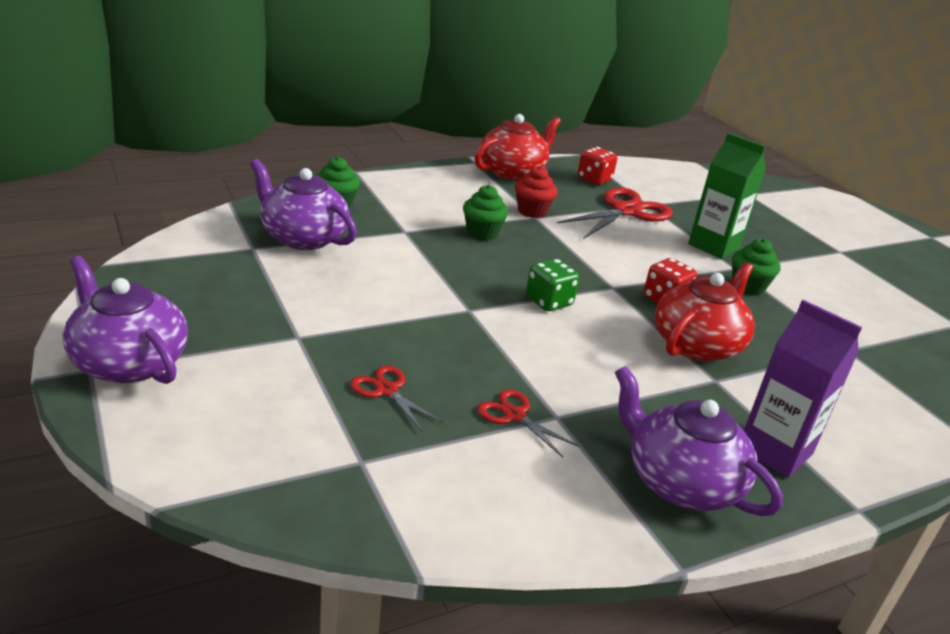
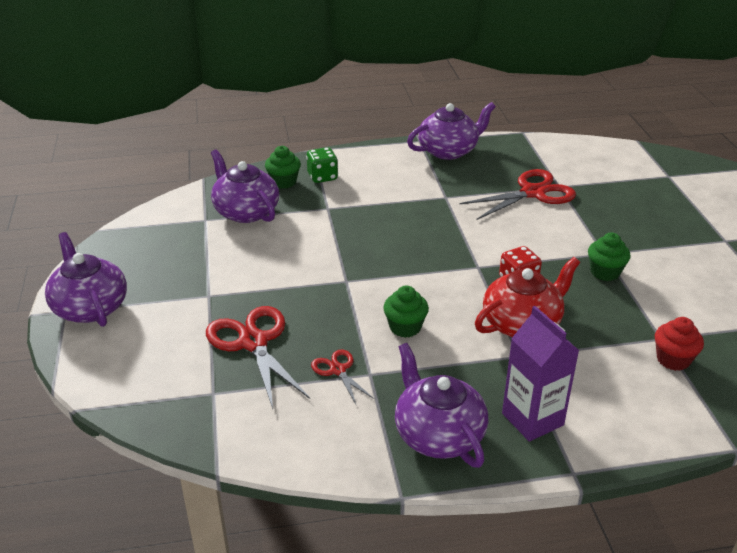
camera: 20 degrees right, 5 degrees up
(387, 390) = (253, 342): red scissors -> red scissors, size x1.92
(482, 233) = (391, 211): green cupcake -> green cupcake (405, 327)
(512, 172) = (448, 151): red teapot -> purple teapot
(532, 211) = (445, 191): red cupcake -> red cupcake (673, 359)
(549, 302) = (415, 277): green dice -> green dice (322, 177)
(594, 179) = (521, 159): red dice -> none
(713, 246) = (597, 231): green carton -> none

